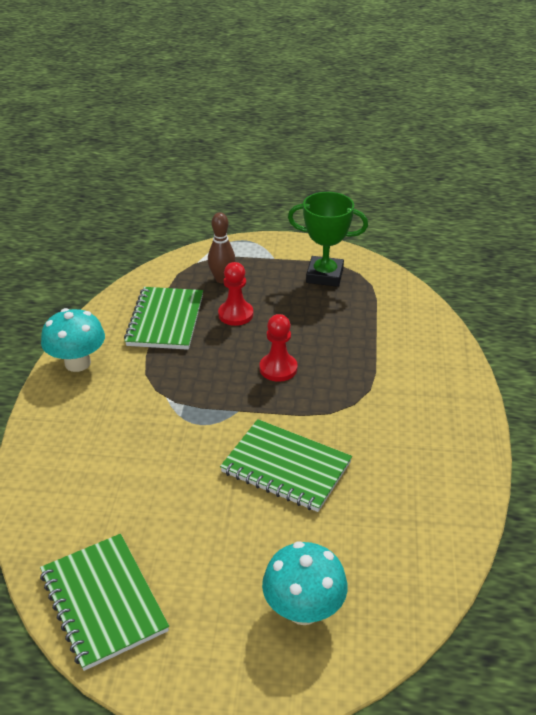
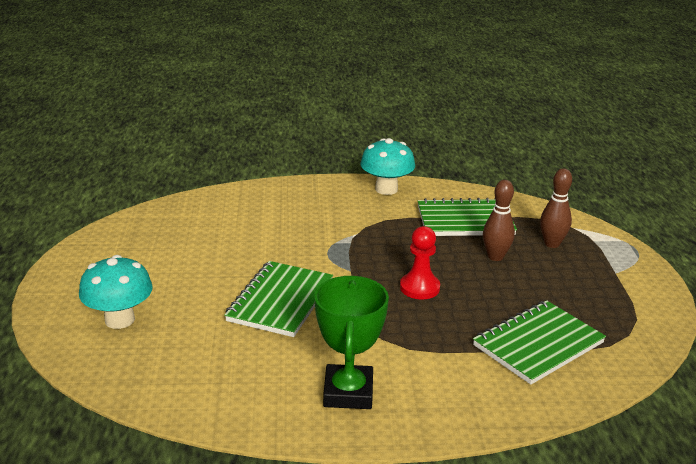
camera: 80 degrees right, 10 degrees down
(103, 602) = (136, 233): green notebook -> green notebook (538, 344)
(235, 314) = (495, 257): red pawn -> brown bowling pin
(324, 275) = (605, 308): green trophy -> green trophy (348, 392)

